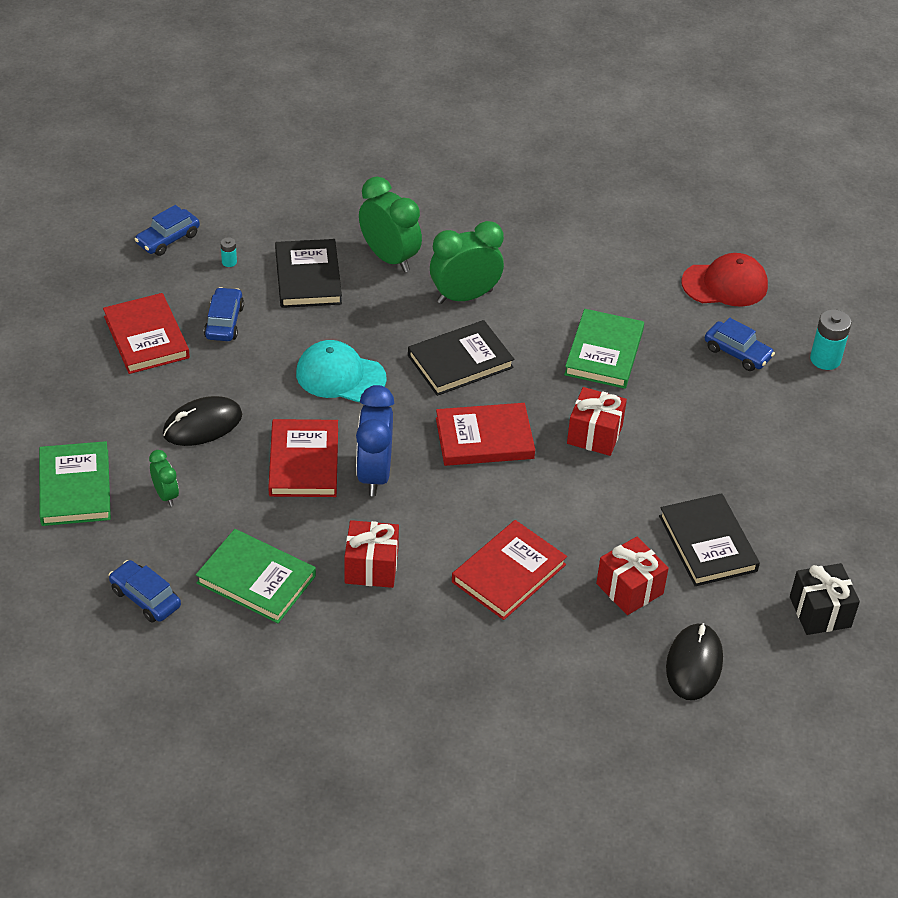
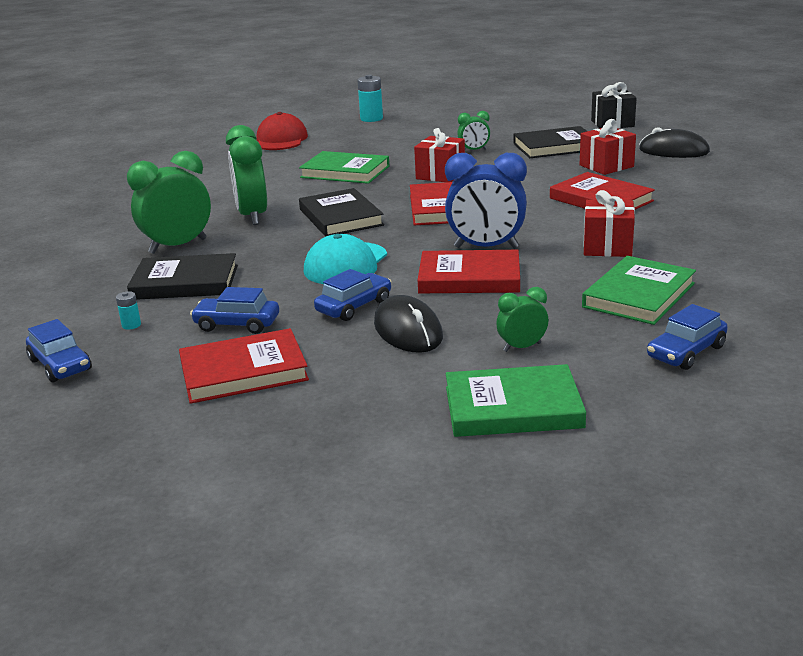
camera: 80 degrees left, 20 degrees down
(689, 463) = (474, 150): none -> green clock
(737, 353) = (358, 138): blue car -> blue car (354, 306)

